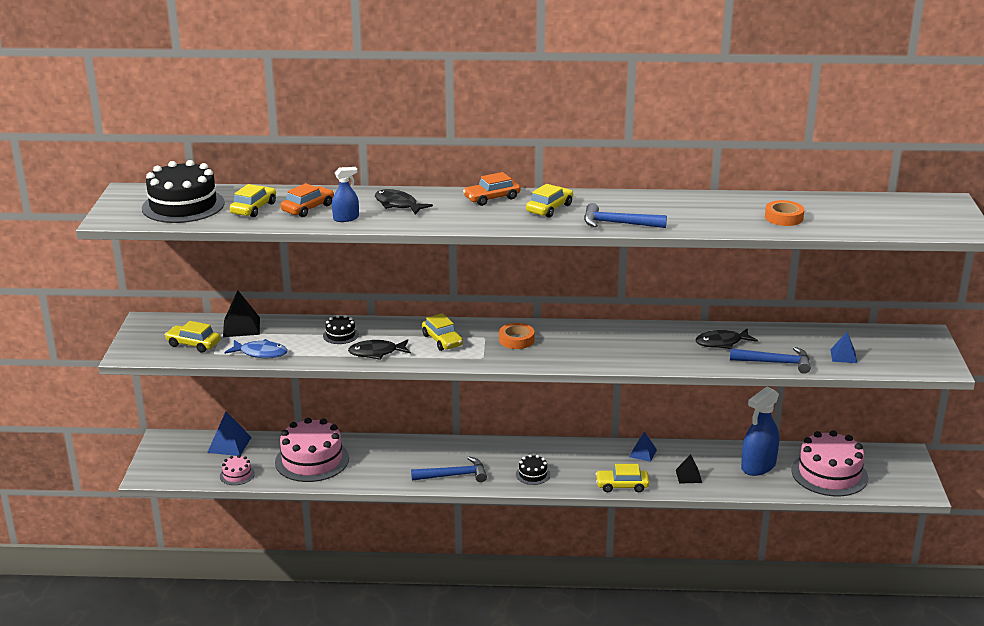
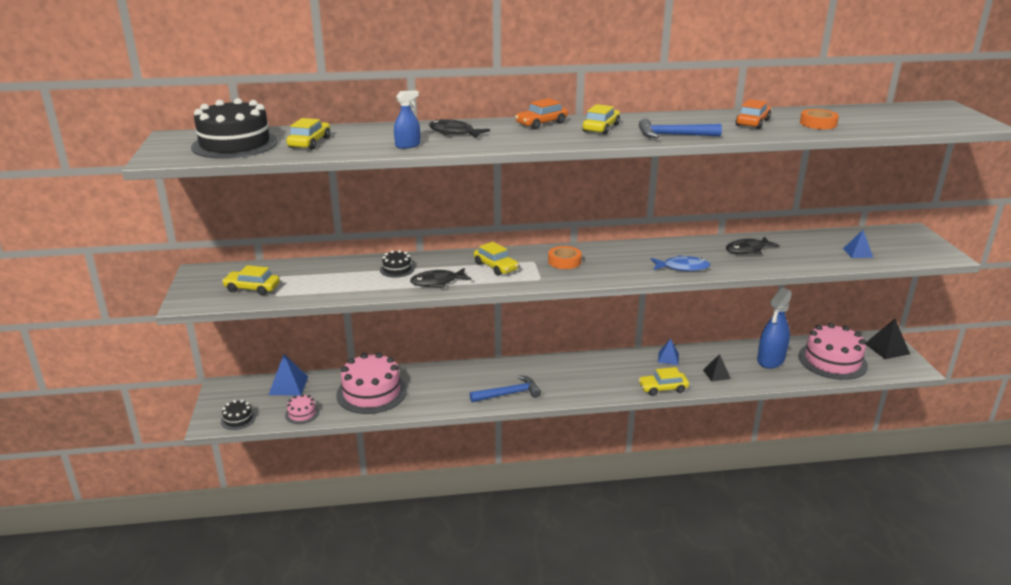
camera: 10 degrees left, 0 degrees up
(241, 327) = (297, 269): black pyramid -> black pyramid (887, 348)
(260, 353) = (323, 291): blue fish -> blue fish (682, 267)
(308, 208) = (365, 139): orange car -> orange car (752, 123)
(533, 474) = (580, 386): black cake -> black cake (238, 419)
(775, 363) = (804, 262): blue hammer -> none

